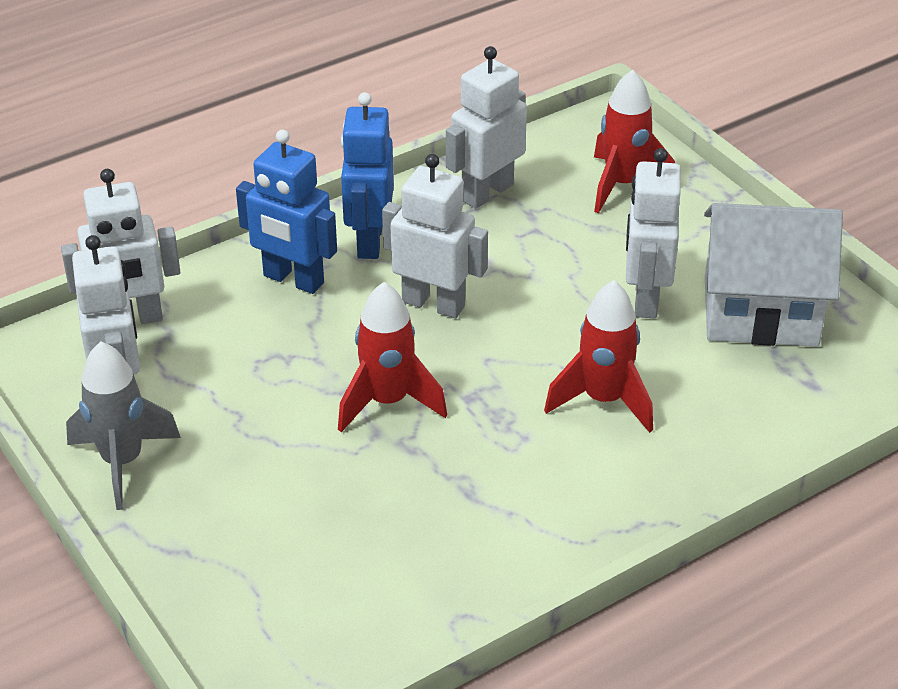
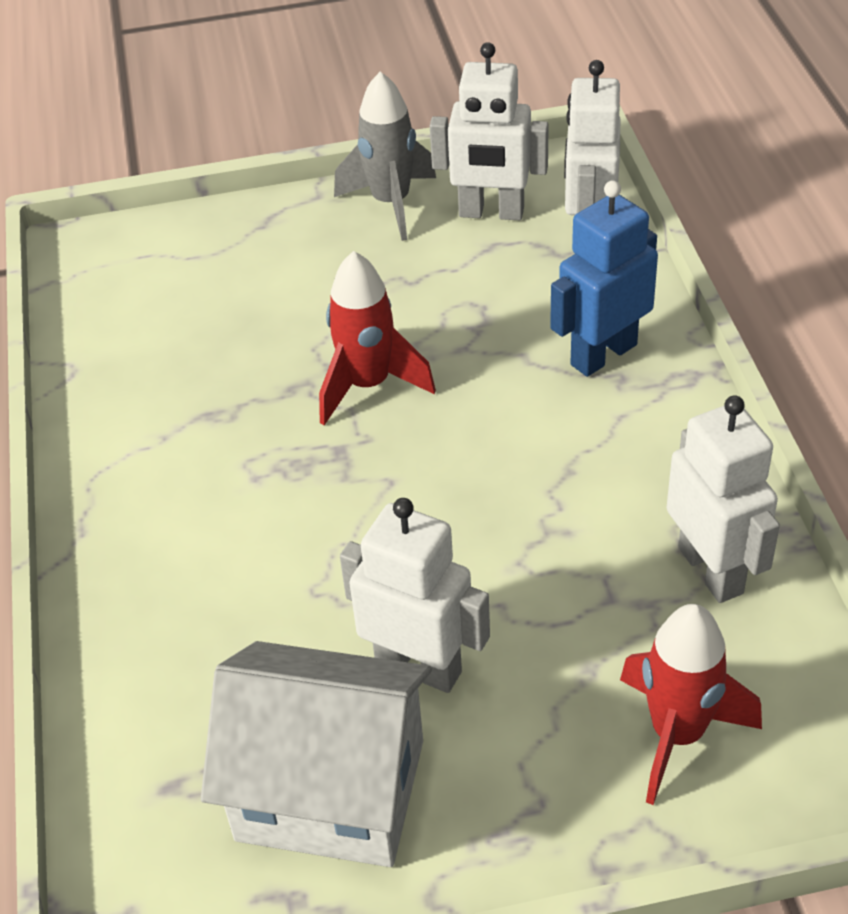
camera: 115 degrees right, 5 degrees up
(369, 241) = (650, 431): blue robot -> none
(433, 304) = (507, 459): white robot -> none
(603, 400) = (267, 561): red rocket -> none
(760, 311) = (330, 790): white house -> white house turned 75 degrees clockwise

